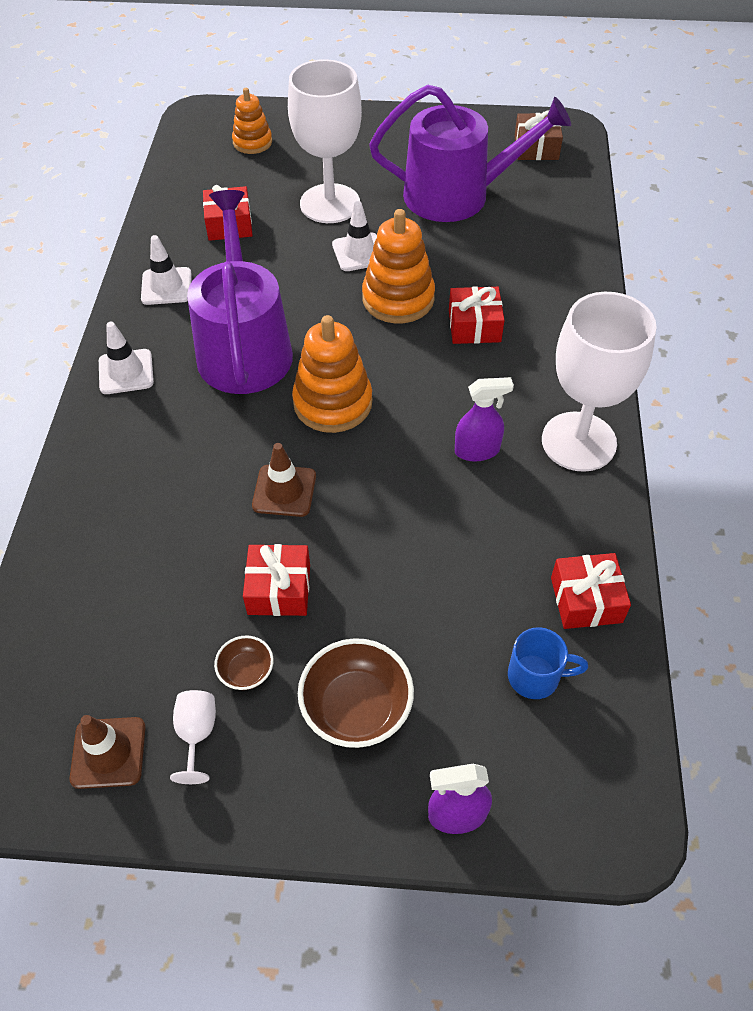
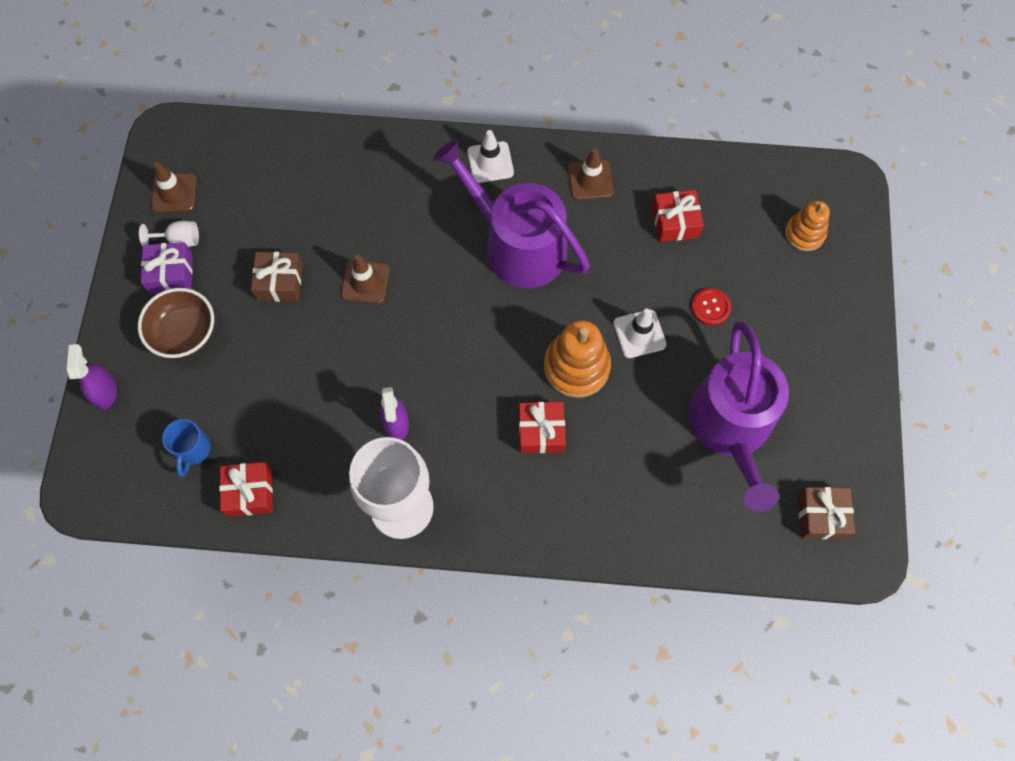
camera: 90 degrees right, 15 degrees up
(166, 286) = (590, 180): white traffic cone -> brown traffic cone
(244, 347) = (517, 244): purple watering can -> purple watering can turned 135 degrees counterclockwise
(246, 671) = (219, 265): brown bowl -> none
(255, 739) = (171, 273): none -> purple gift
(279, 589) = (280, 282): red gift -> brown gift
(330, 204) = (710, 307): white goblet -> red button
(333, 403) = (452, 314): orange stacking toy -> none

